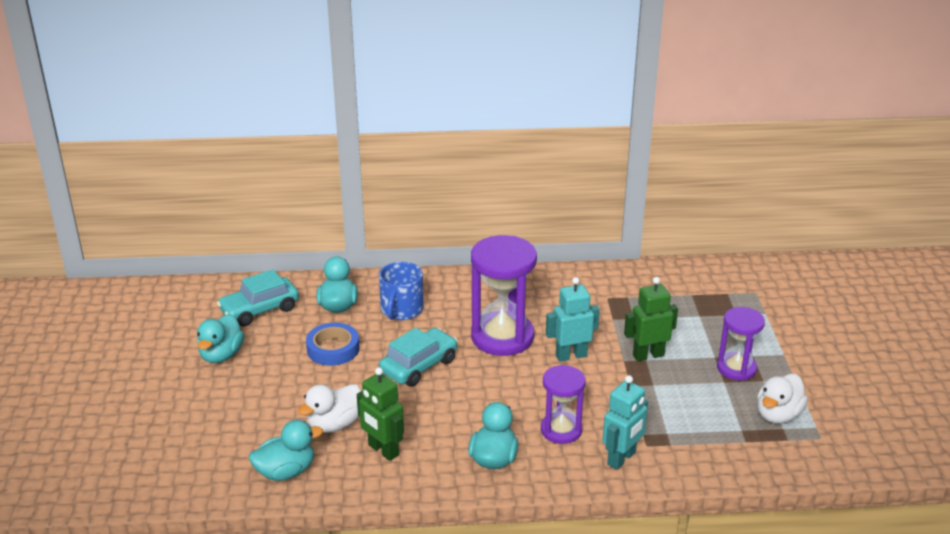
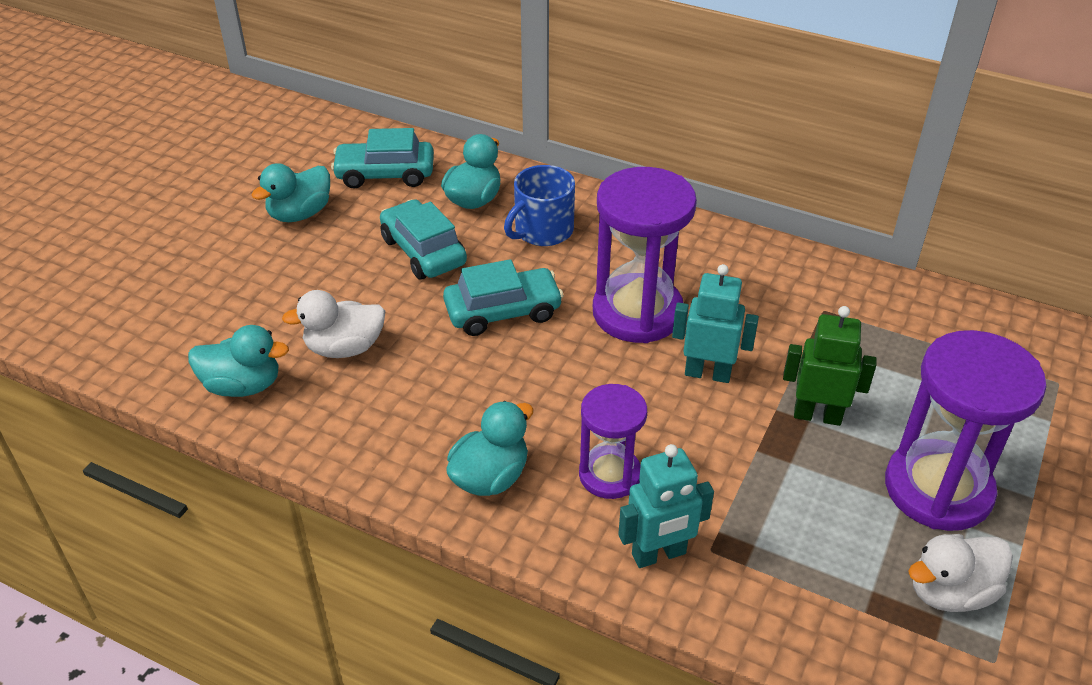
camera: 30 degrees right, 10 degrees up
(333, 349) = (423, 251): blue tape -> turquoise car
(383, 450) = (369, 406): green robot -> none
(736, 368) = (938, 489): purple hourglass -> purple hourglass, size x1.68

